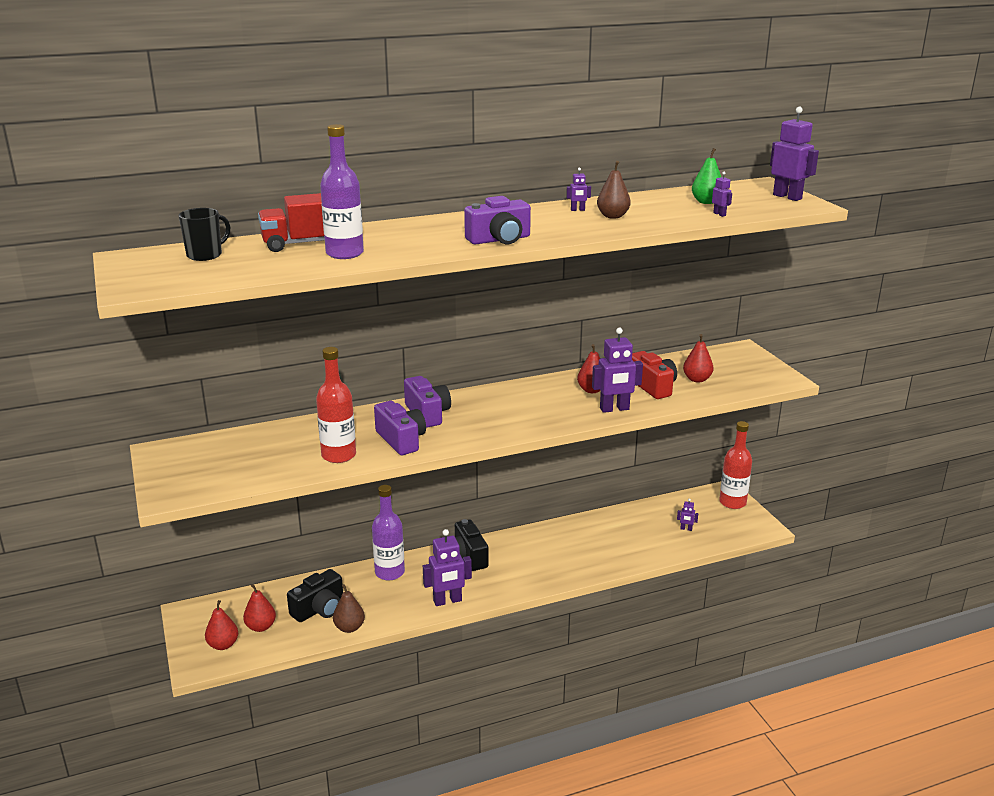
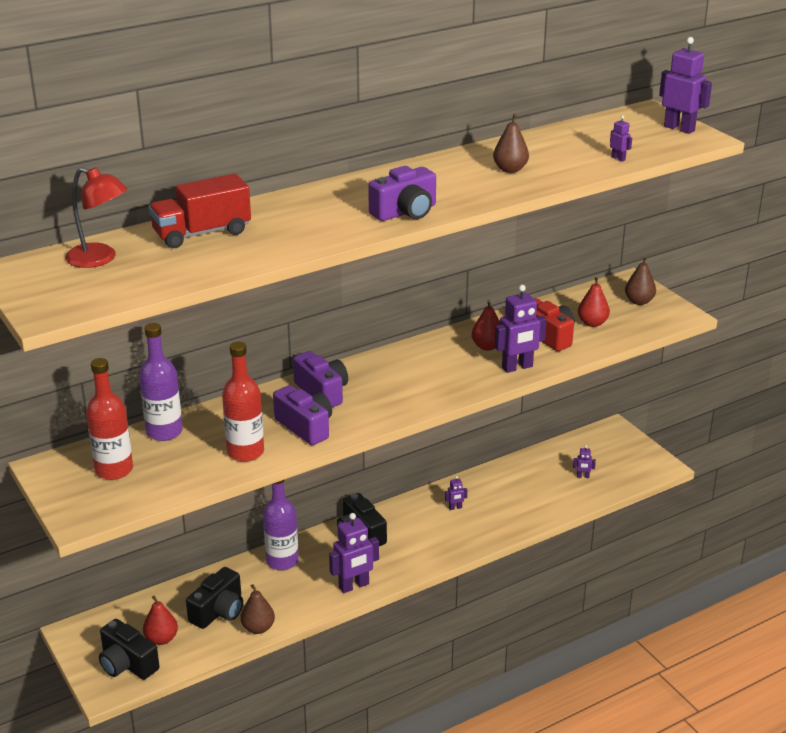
camera: 10 degrees left, 5 degrees up
(205, 255) = (100, 259): black mug -> red lamp
(223, 645) = (127, 664): red pear -> black camera
(344, 253) = (250, 244): purple bottle -> purple bottle (164, 432)
(577, 210) = (470, 163): purple robot -> purple robot (455, 508)
(706, 202) = (599, 142): green pear -> none
(732, 502) = (624, 441): red bottle -> red bottle (114, 470)
(746, 365) = (639, 301): none -> brown pear

